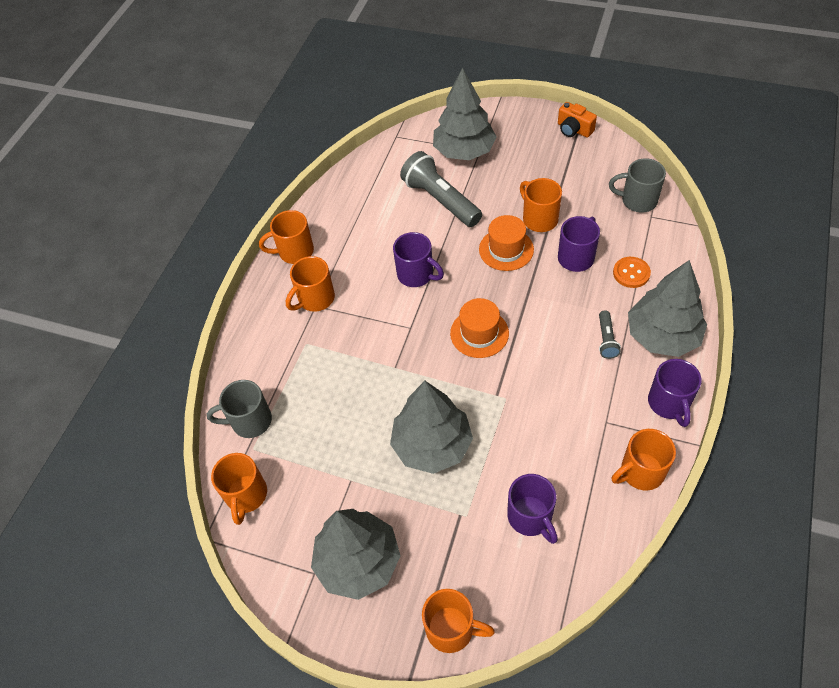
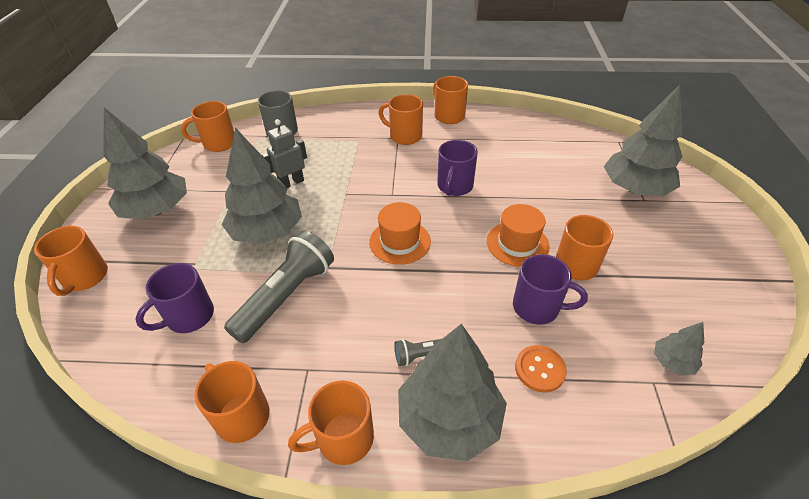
camera: 70 degrees right, 10 degrees down
(358, 417) = (291, 183): none -> grey robot
(440, 200) = (556, 185): grey flashlight -> grey flashlight (286, 296)
(574, 129) = (747, 275): orange camera -> none
(637, 200) = (672, 362): grey mug -> grey tree
(669, 403) = (343, 438): purple mug -> orange mug

